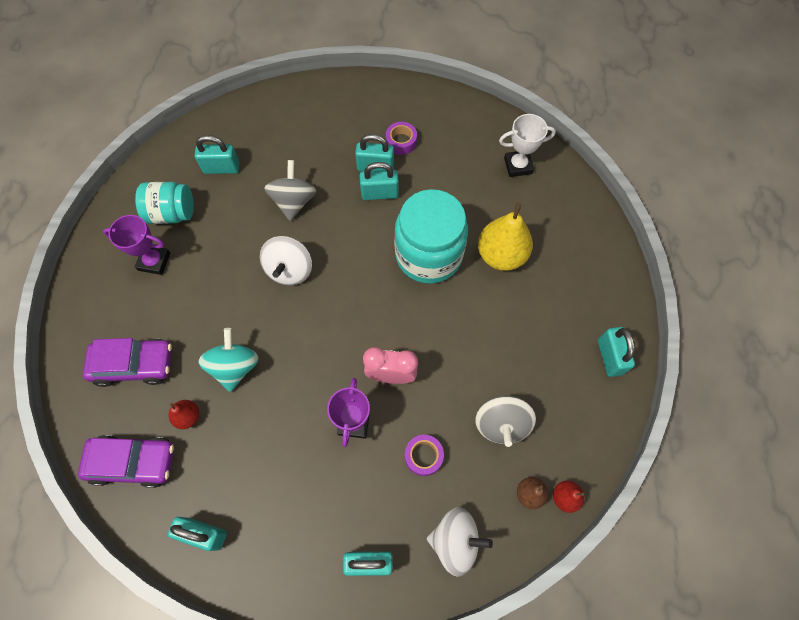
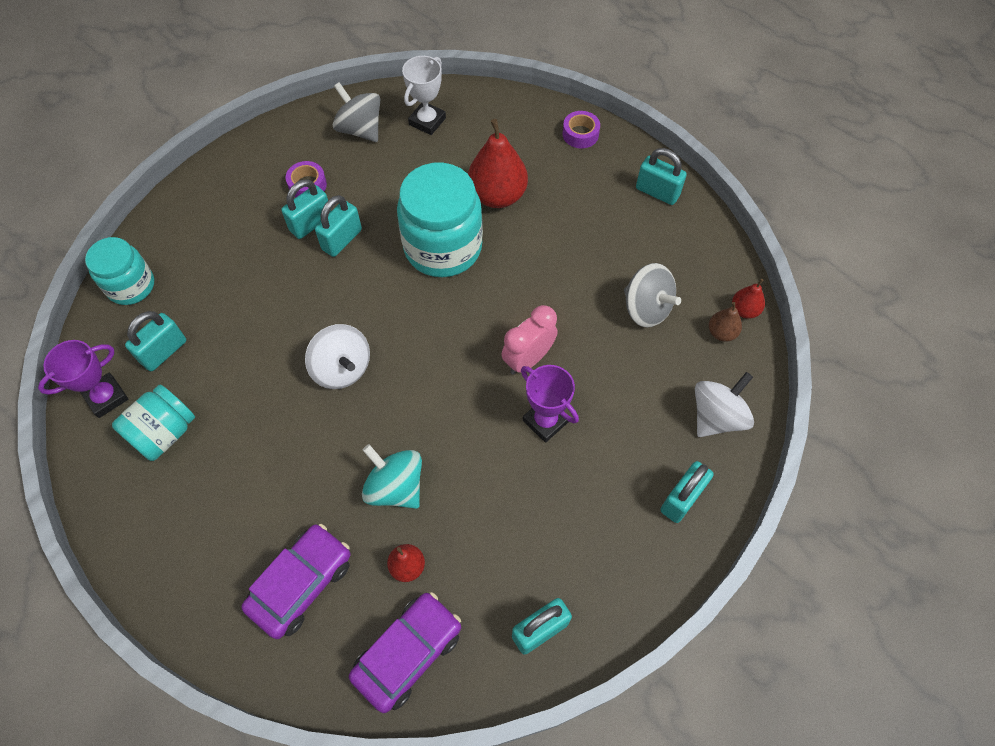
camera: 50 degrees left, 5 degrees down
(154, 261) = (202, 487): purple trophy -> purple trophy (106, 397)
(249, 115) = (131, 286): none -> turquoise jar
(294, 202) = (273, 314): grey spinning top -> grey spinning top (360, 129)
(423, 456) = (624, 387): purple tape -> purple tape (580, 134)
(501, 255) = (497, 195): yellow pear -> red pear

